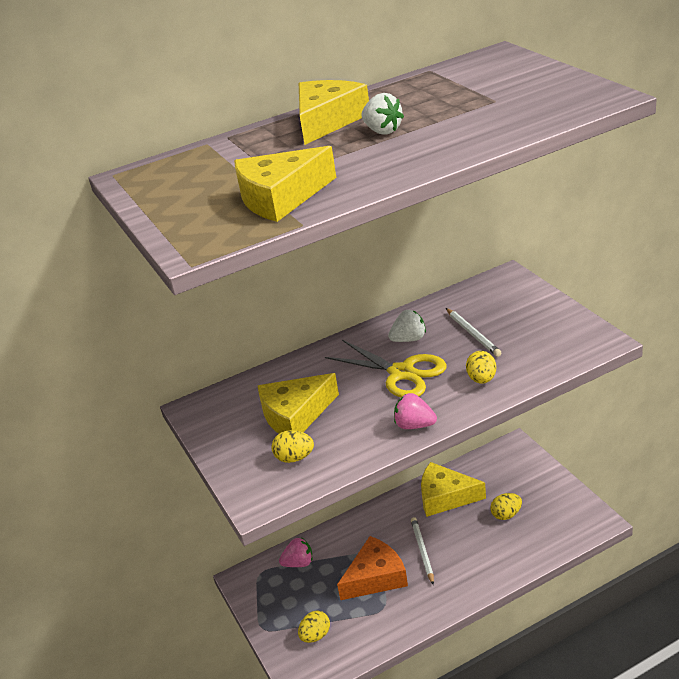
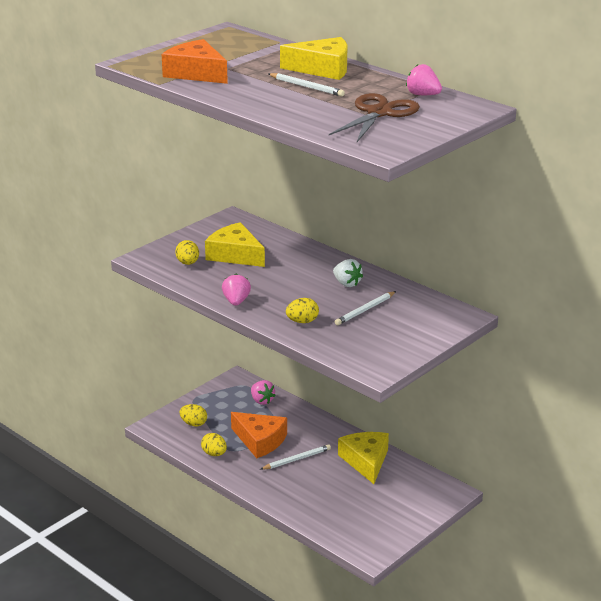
camera: 65 degrees right, 5 degrees down
(281, 197) = (196, 73): yellow cheese -> orange cheese
(382, 131) = (306, 87): white strawberry -> white pencil
(401, 373) = (299, 287): yellow scissors -> none
(447, 75) = (422, 95): none -> pink strawberry
(491, 96) = (379, 113): none -> brown scissors
(506, 515) = (357, 499): yellow egg -> yellow egg (214, 454)

